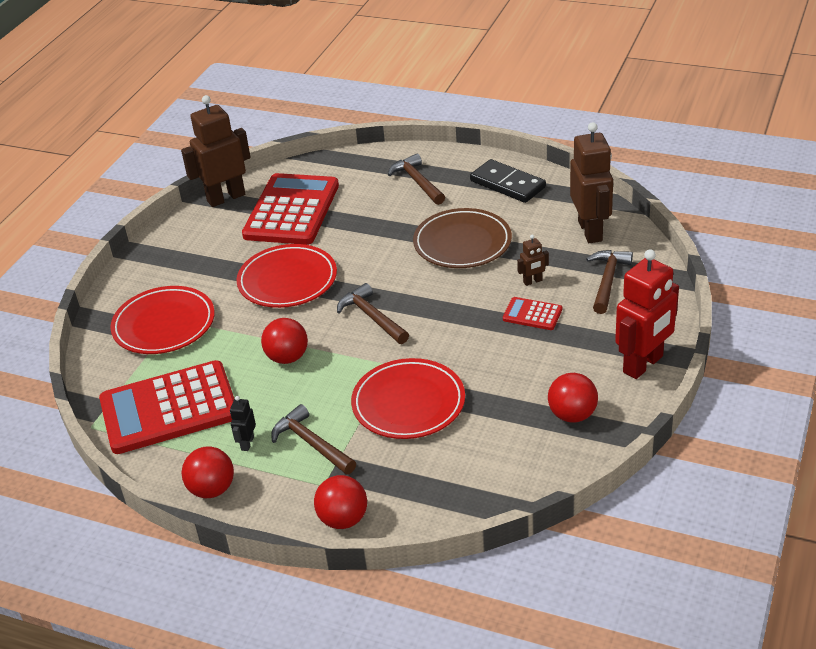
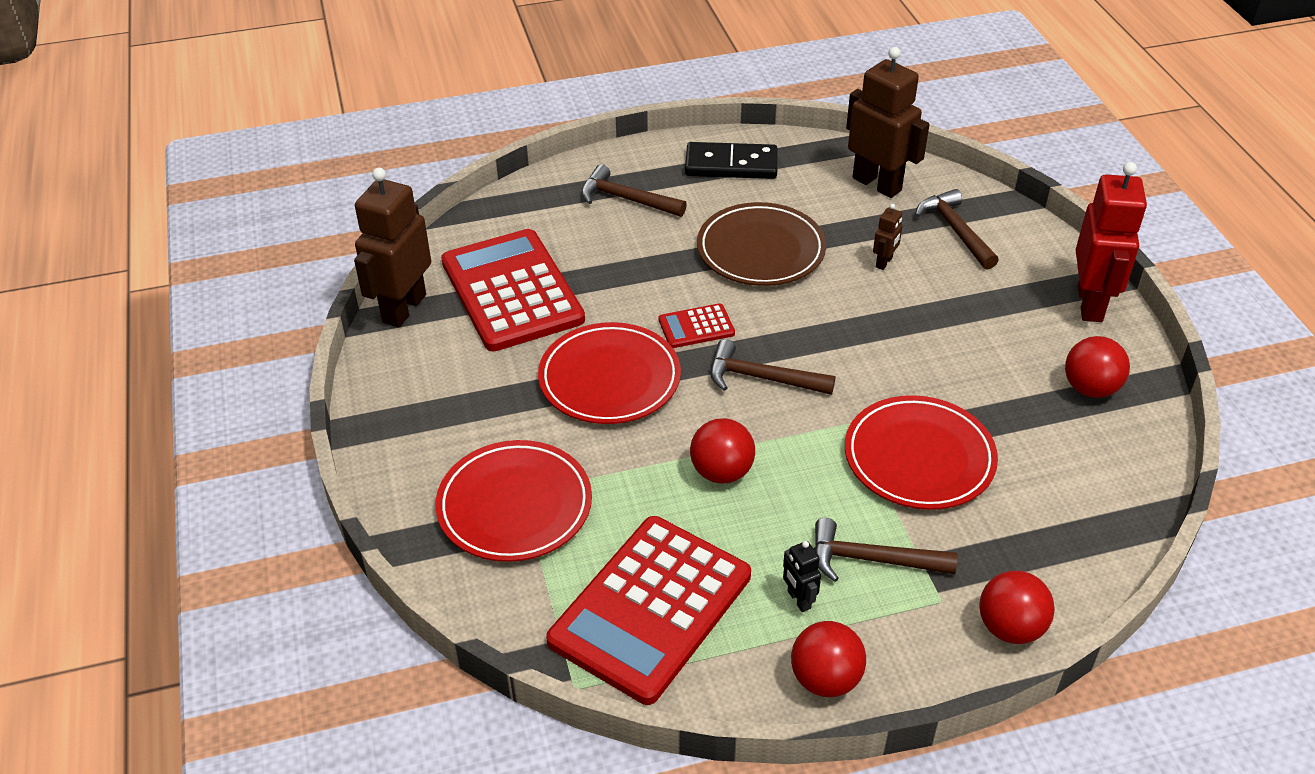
camera: 40 degrees left, 5 degrees up
(532, 314) = (926, 298): red calculator -> red calculator (696, 327)

